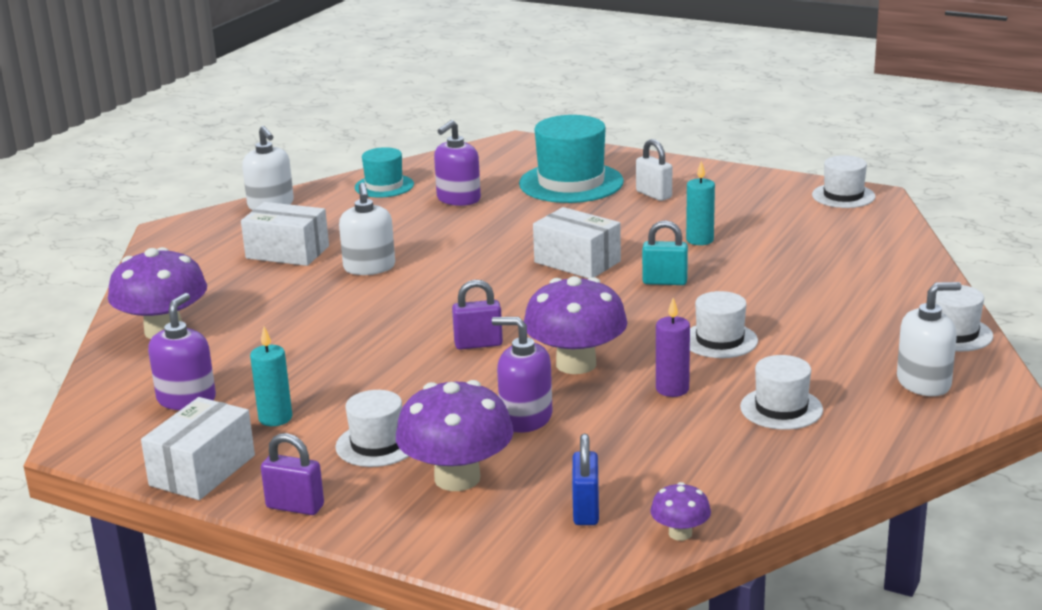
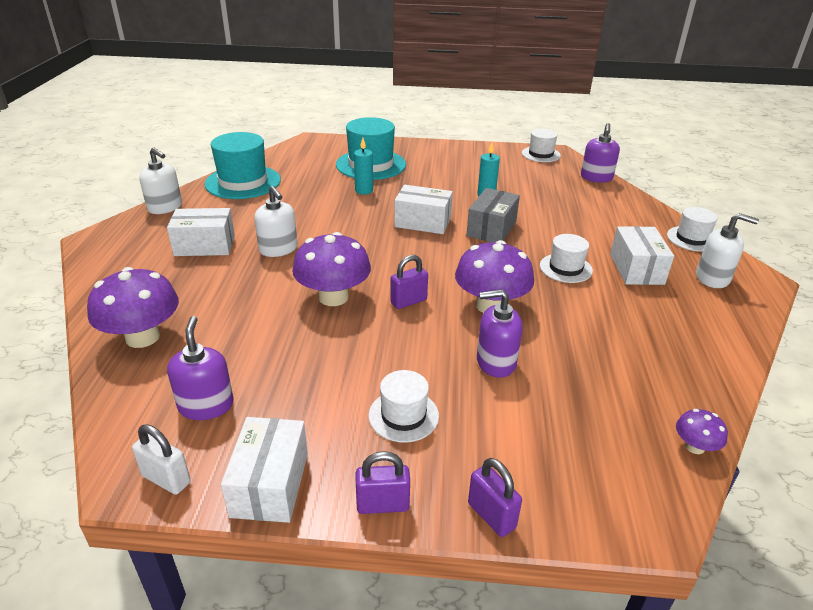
camera: 25 degrees left, 10 degrees up
(275, 418) = (299, 408): turquoise candle -> turquoise candle (364, 190)
(384, 186) = (243, 182): turquoise hat -> turquoise hat, size x1.74
(394, 537) = (491, 515): none -> purple padlock
(457, 478) = (492, 435): purple mushroom -> purple mushroom (333, 297)
(458, 199) = (304, 185): purple soap dispenser -> purple soap dispenser (596, 177)
(586, 510) = (612, 442): blue padlock -> none
(654, 195) = (430, 167): white padlock -> white padlock (166, 479)
(665, 282) = (491, 229): turquoise padlock -> grey box
(672, 389) = (572, 314): purple candle -> none
(781, 408) = (653, 316): white hat -> none
(821, 356) = (636, 269): none -> white box
(924, 383) = (712, 278): white soap dispenser -> white soap dispenser turned 60 degrees clockwise

